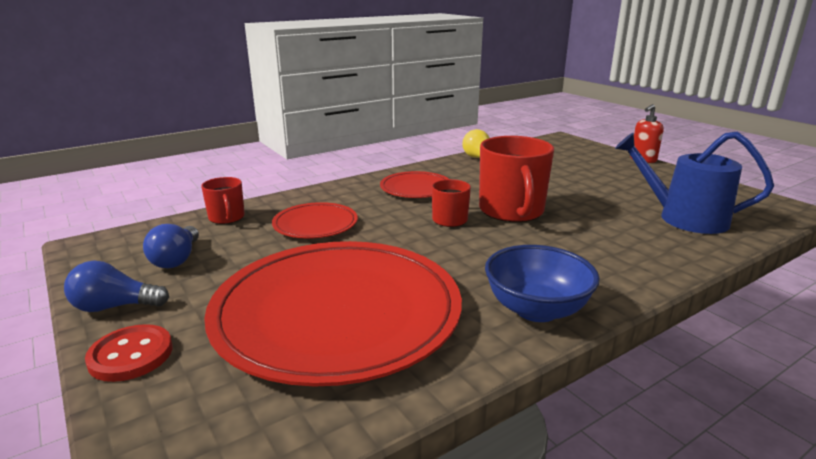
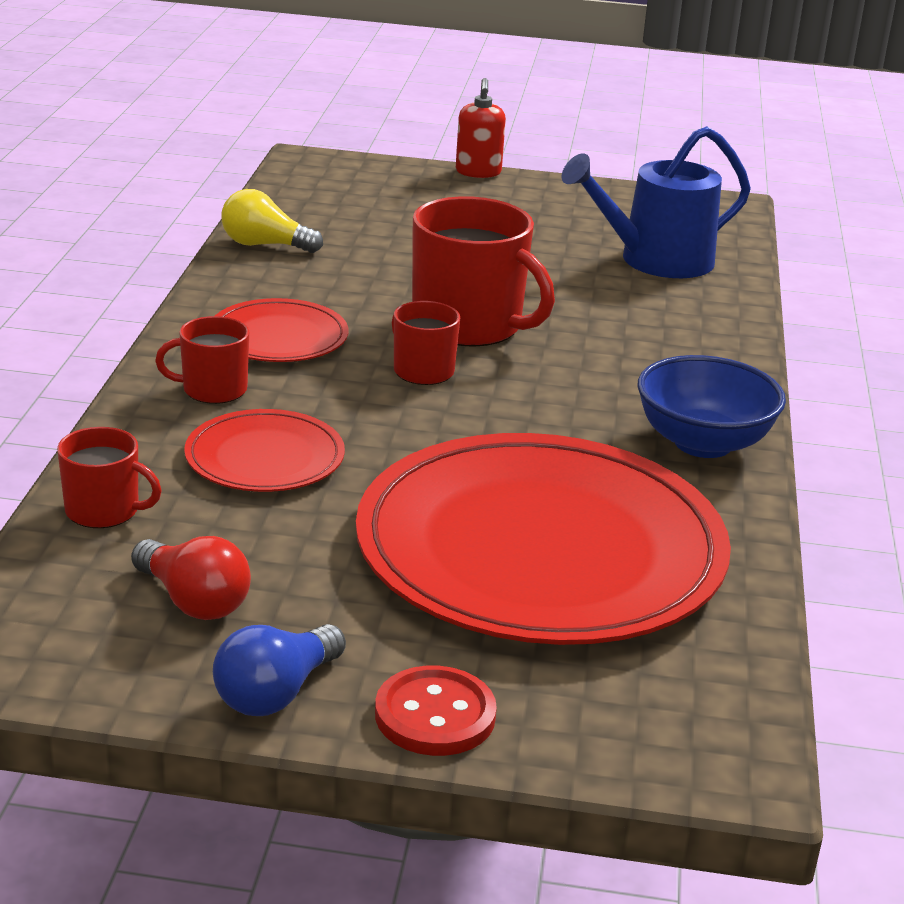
camera: 50 degrees left, 5 degrees up
(176, 259) = (194, 601): blue light bulb -> red light bulb
(351, 196) = (213, 389): none -> red mug

